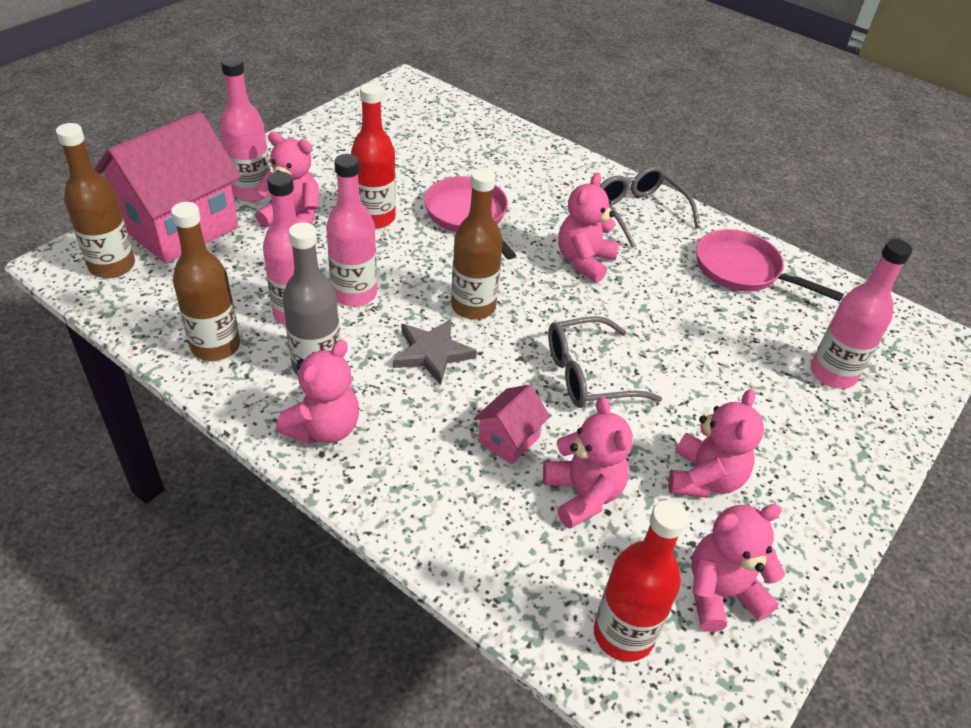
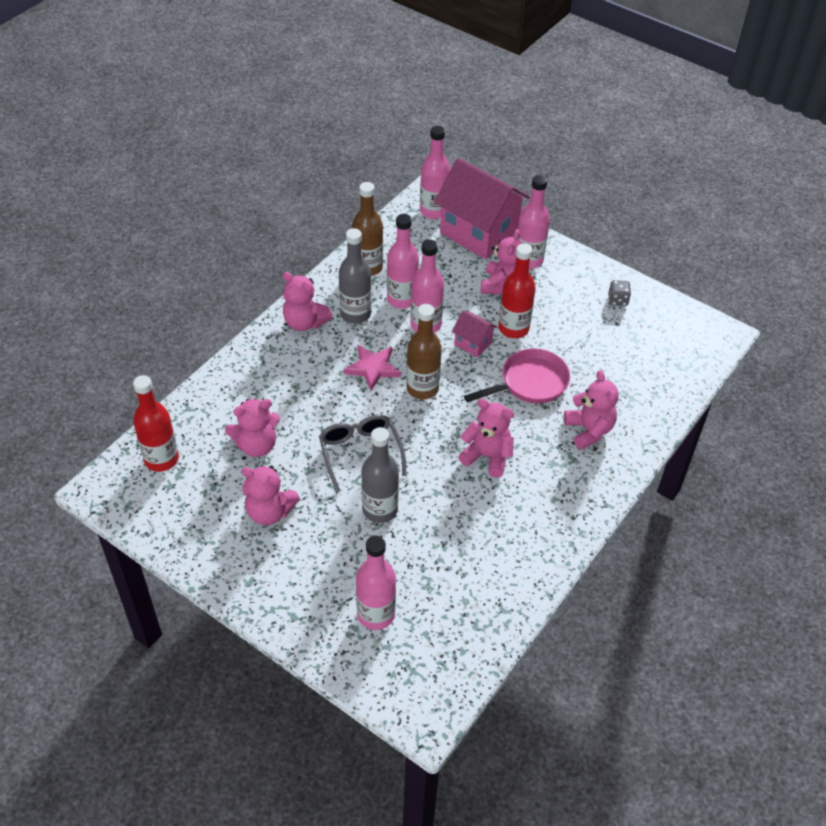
camera: 90 degrees right, 5 degrees up
(112, 266) = (433, 211): brown bottle -> pink bottle
(342, 137) = (617, 300): none -> grey dice
(432, 353) = (373, 368): grey star -> pink star
(508, 439) = (299, 409): pink house -> pink house (473, 343)
(638, 212) = (565, 499): grey glasses -> none
(679, 361) = (380, 509): none -> grey bottle
(721, 593) = (184, 509): pink teddy bear -> pink teddy bear (589, 430)
(743, 270) = (497, 570): pink pan -> none

